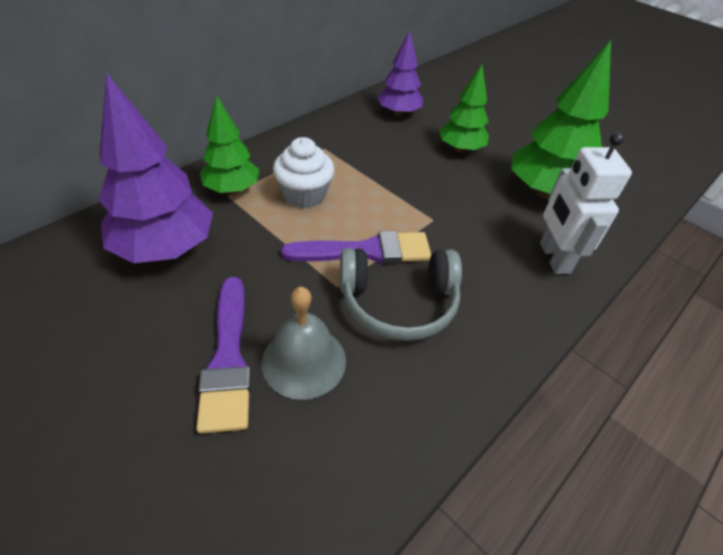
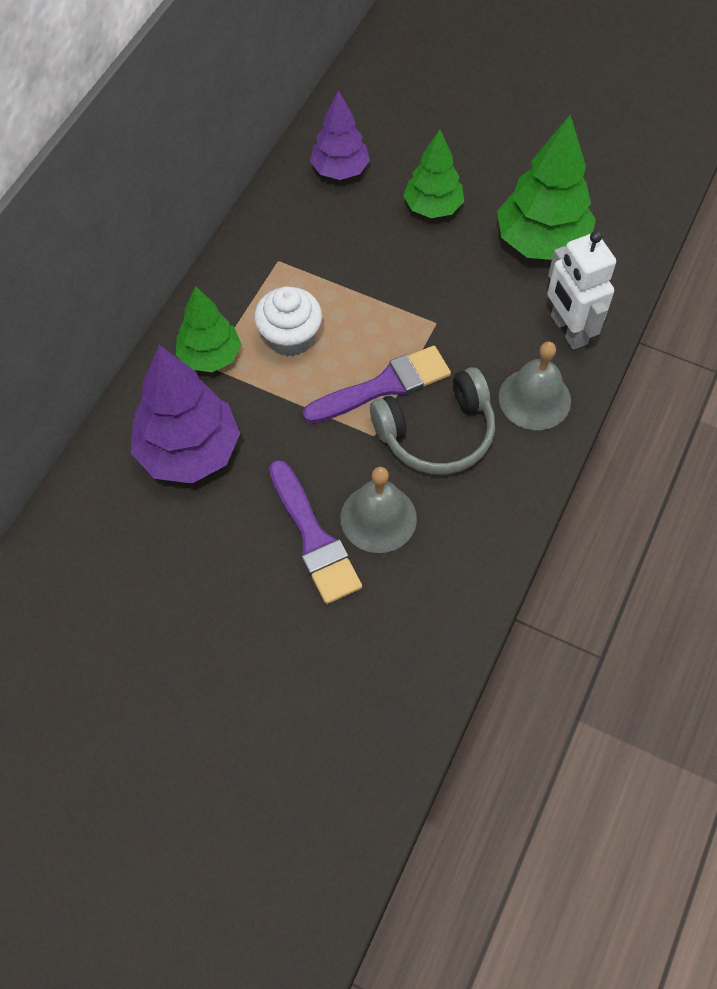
camera: 15 degrees left, 15 degrees up
(506, 303) = (534, 399): none -> grey bell

